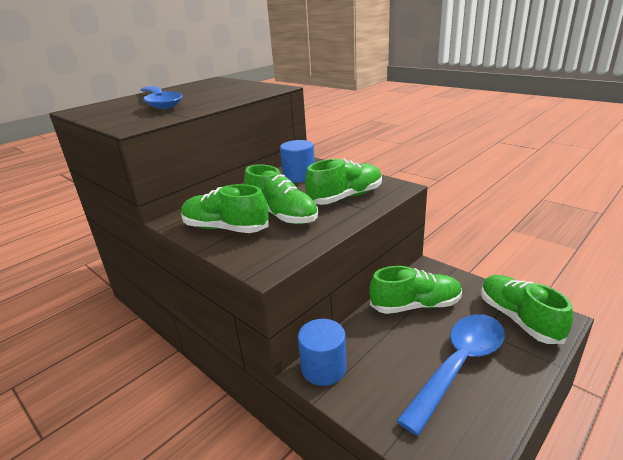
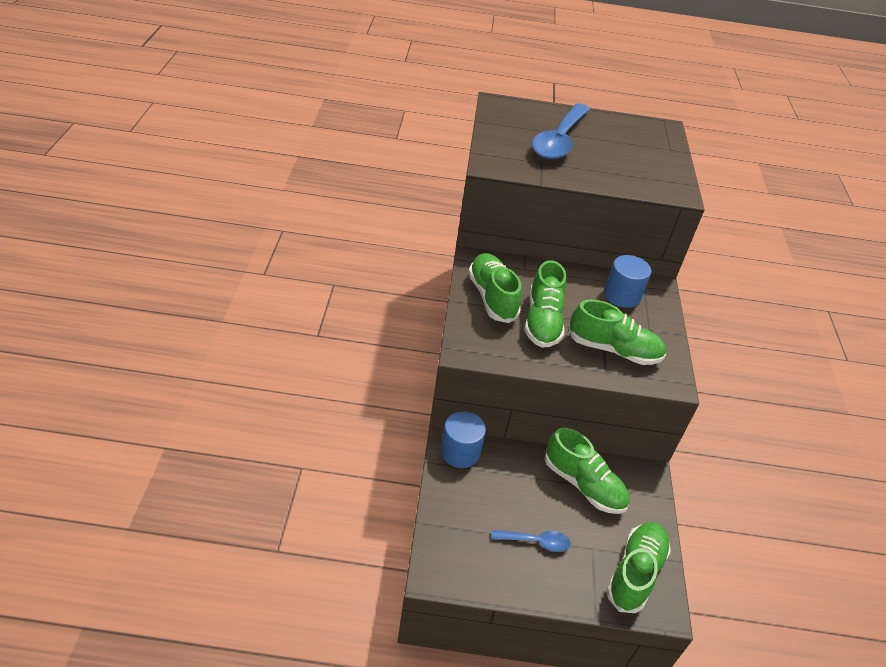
camera: 45 degrees right, 15 degrees up
(459, 365) = (536, 542): blue spoon -> blue spoon, size x0.49

